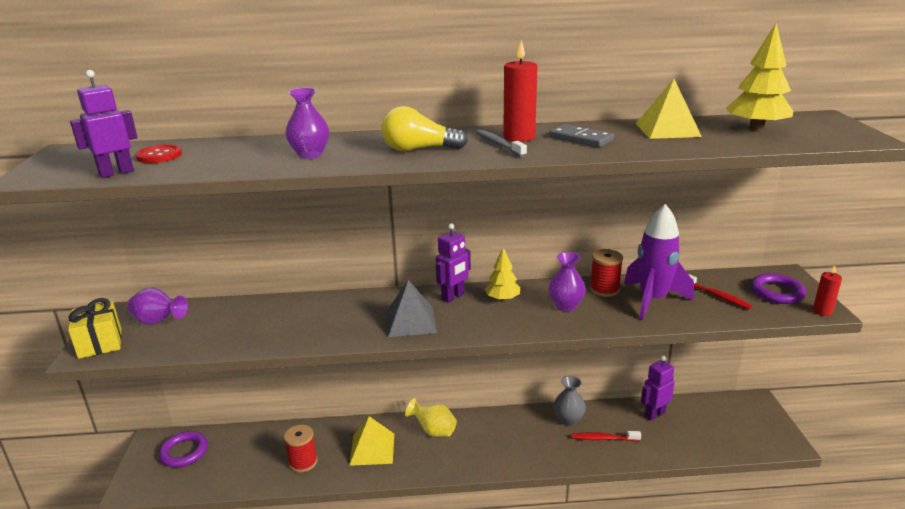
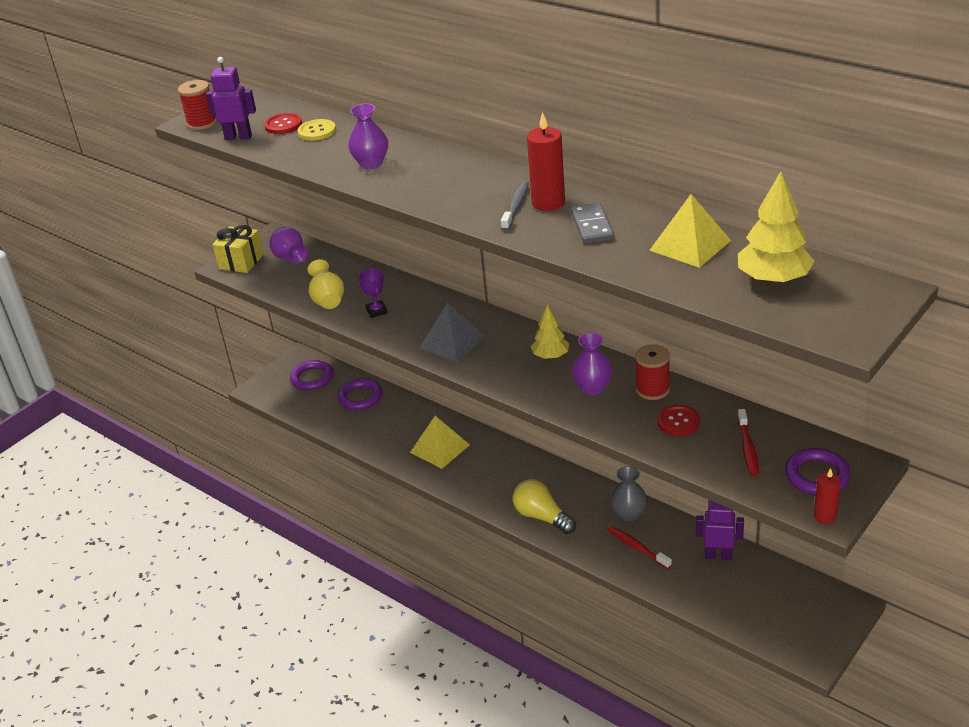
camera: 45 degrees right, 10 degrees up
(208, 151) = (317, 131): none -> yellow button
(252, 445) = (360, 397): none -> purple ring
(303, 462) = (381, 431): red spool -> red spool (202, 123)
(308, 327) = (376, 311): none -> purple trophy
(418, 149) = (449, 188): yellow light bulb -> yellow light bulb (542, 516)
(433, 431) = (502, 460): yellow vase -> yellow vase (328, 301)
(453, 297) = (514, 334): purple robot -> none
(652, 300) = (678, 422): purple rocket -> red button

